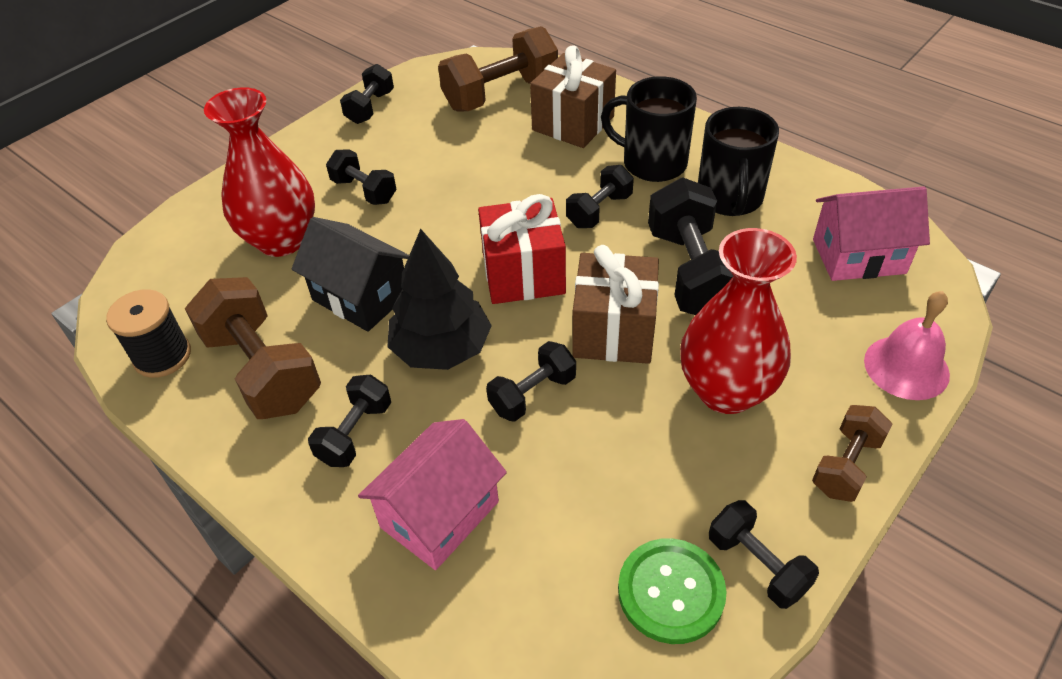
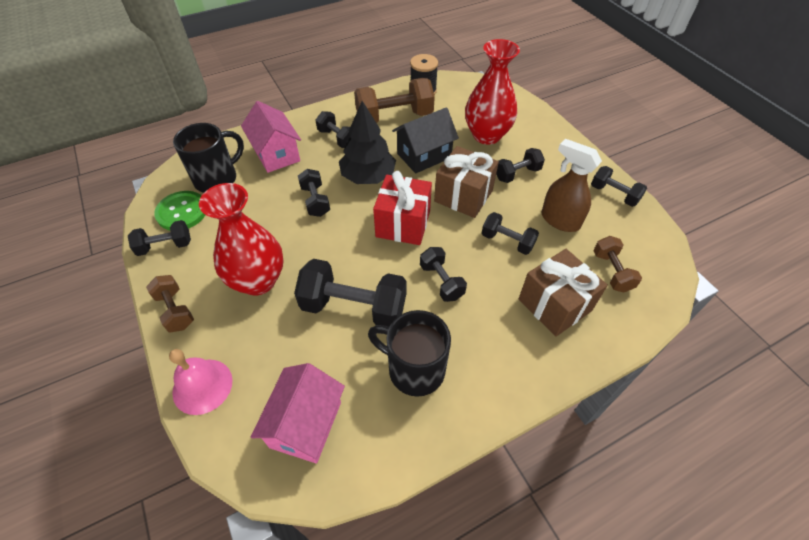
camera: 110 degrees right, 5 degrees up
(439, 140) = (559, 220): none -> brown spray bottle
(500, 94) = (611, 271): brown dumbbell -> brown dumbbell, size x0.56
(500, 173) = (507, 241): none -> black dumbbell
(613, 331) = (333, 248): brown gift -> brown gift (463, 196)
(652, 163) = (481, 336): black mug -> black mug (217, 179)

